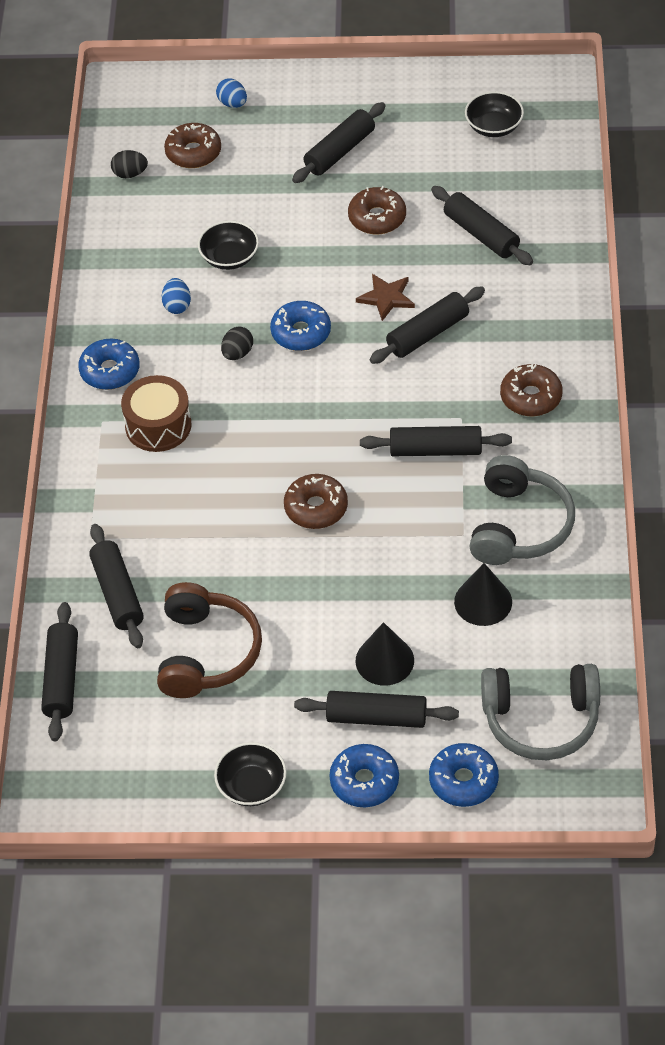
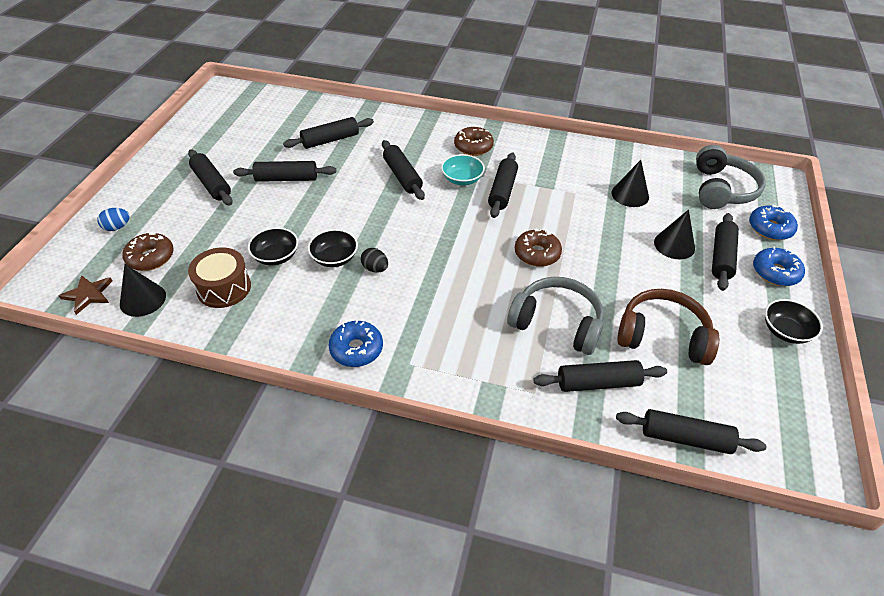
camera: 80 degrees left, 5 degrees down
(130, 174) = (143, 299): black egg -> black cone
(158, 425) = (429, 327): brown drum -> brown drum (224, 288)
(177, 305) = (308, 294): blue egg -> none
(301, 332) = (371, 232): blue donut -> none
(377, 218) = (286, 179): brown donut -> black rolling pin
(386, 298) = (361, 187): brown star -> brown star (88, 295)
(445, 400) = (462, 179): none -> turquoise bowl
(494, 127) = (243, 119): black bowl -> black bowl (334, 258)
(519, 526) = (573, 170): grey headphones -> grey headphones (557, 323)

